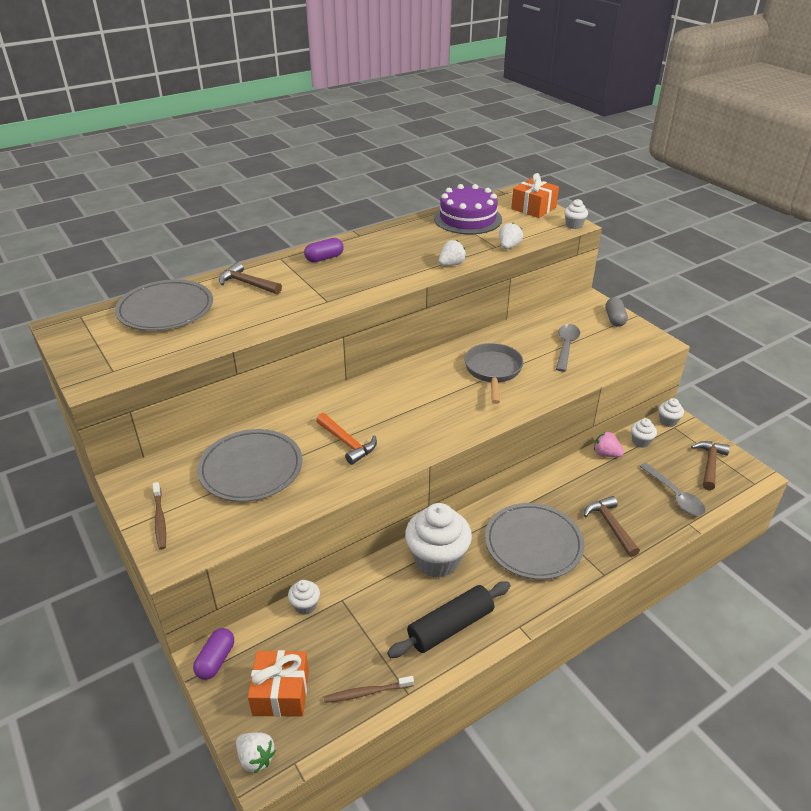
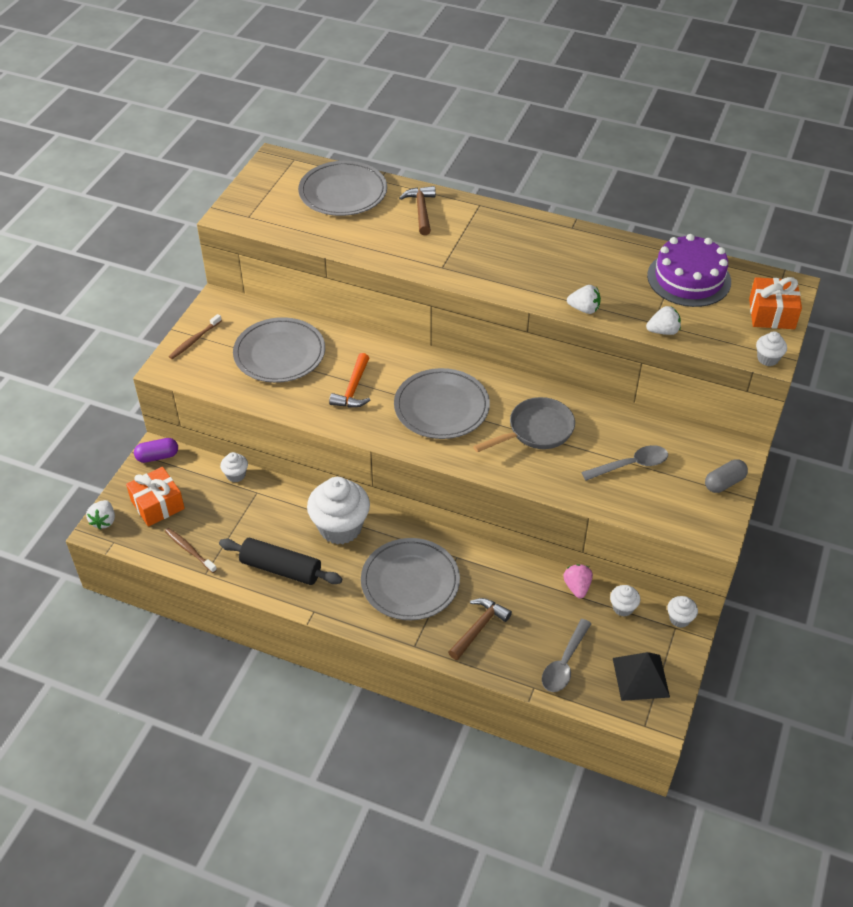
camera: 55 degrees right, 10 degrees up
(324, 258) = (507, 229): purple capsule -> none
(420, 405) = (441, 407): none -> grey plate
(709, 464) = (640, 677): brown hammer -> black pyramid

